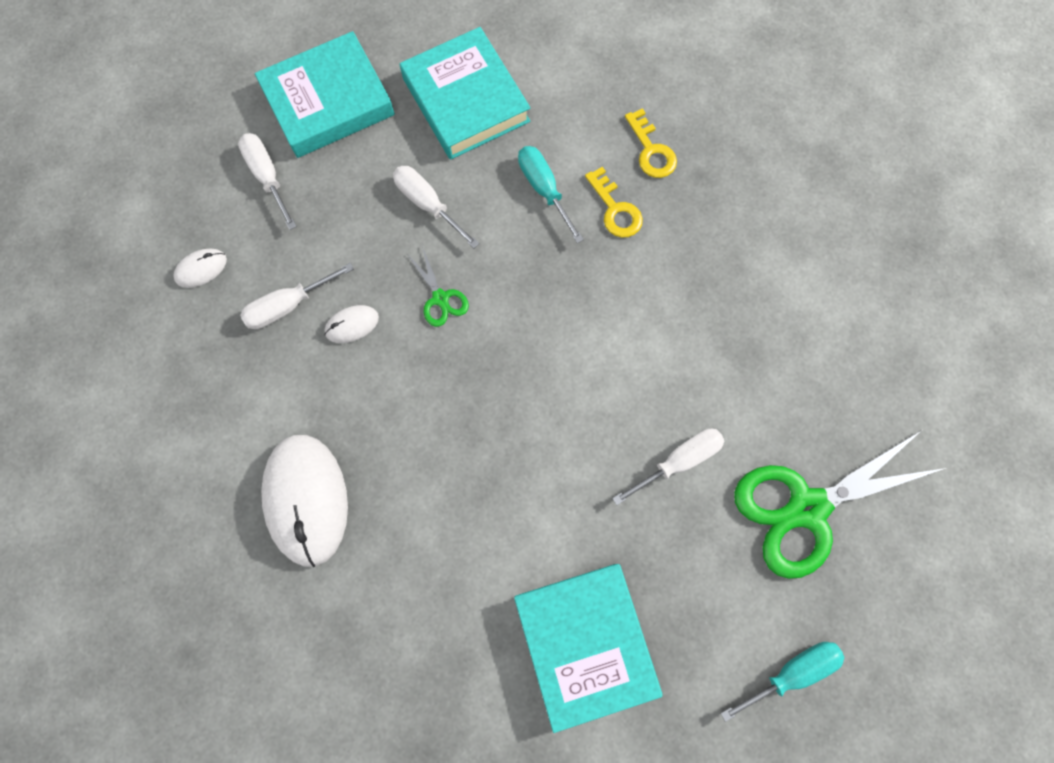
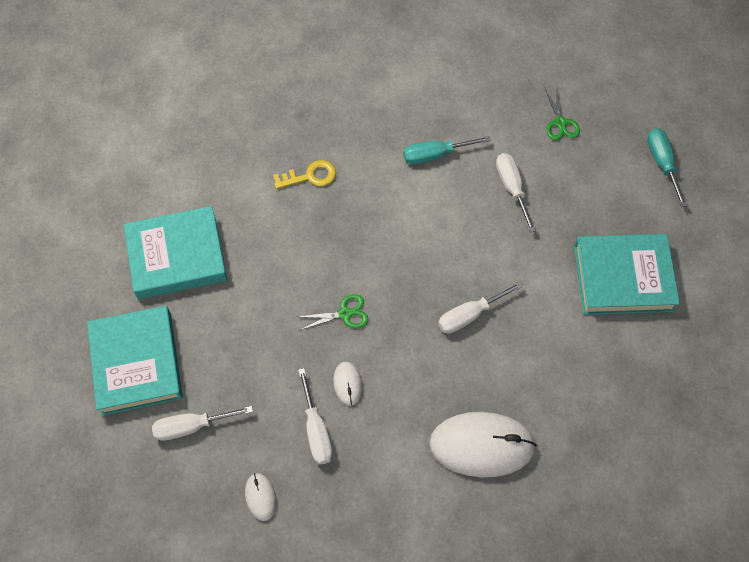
camera: 75 degrees left, 10 degrees down
(428, 204) = (261, 305): white screwdriver -> white screwdriver (469, 315)
(544, 189) = (277, 220): turquoise screwdriver -> turquoise screwdriver (435, 155)
(651, 151) = (270, 140): yellow key -> none
(807, 508) = (560, 123): green scissors -> green scissors, size x0.44

